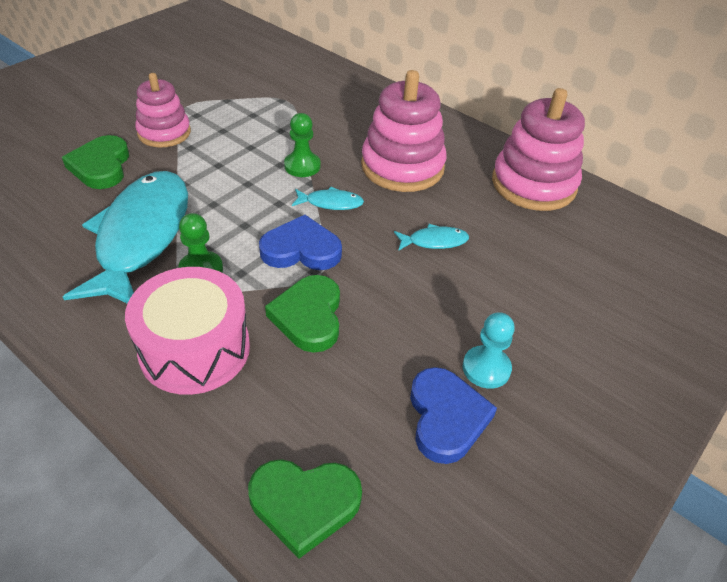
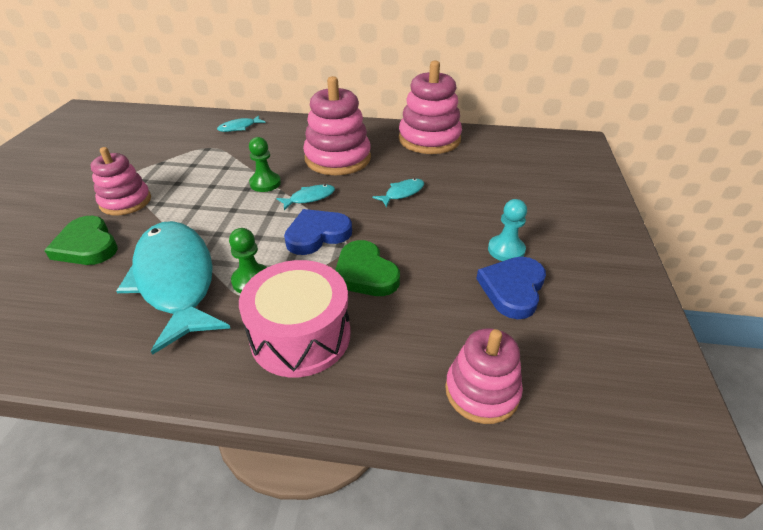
camera: 30 degrees left, 5 degrees down
(304, 504) = (482, 391): green heart -> pink stacking toy
(333, 86) = (239, 127): none -> turquoise fish
(446, 417) = (512, 289): blue heart -> blue heart turned 120 degrees counterclockwise

